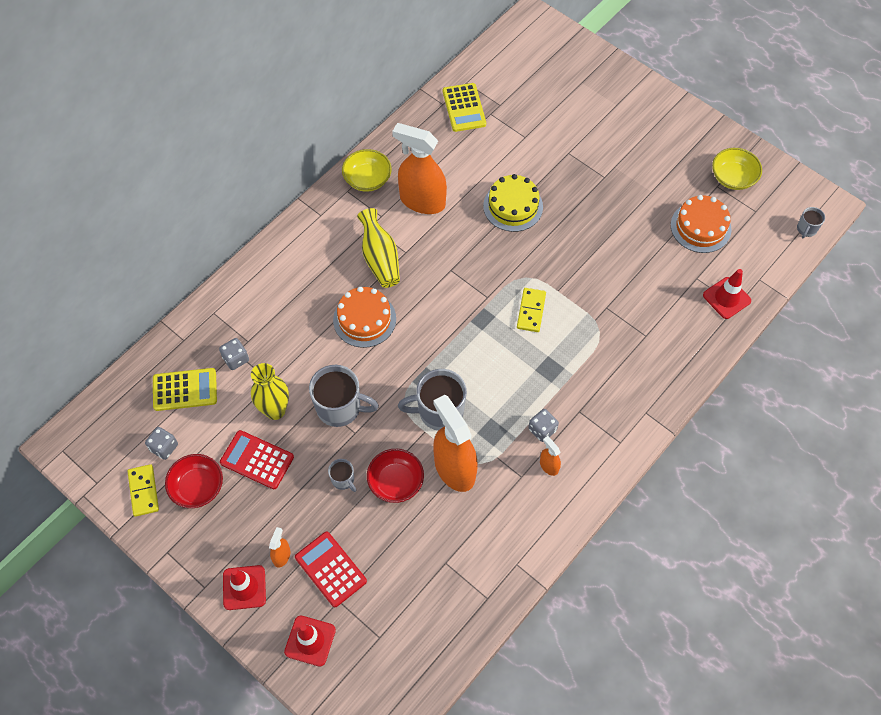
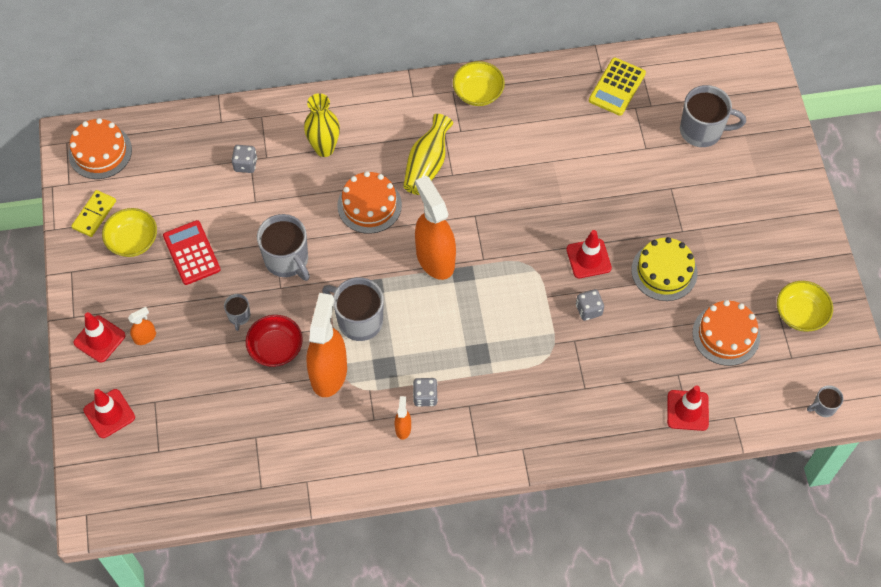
camera: 40 degrees right, 0 degrees up
(100, 437) = (100, 152): none -> orange cake
(164, 447) = (136, 193): grey dice -> grey dice (588, 310)
(185, 390) = (188, 161): yellow calculator -> none
(197, 487) = (133, 241): red bowl -> yellow bowl
(275, 410) = (238, 226): yellow vase -> yellow vase (324, 148)
(331, 569) = (170, 374): red calculator -> none
(422, 201) = (505, 142): orange spray bottle -> orange spray bottle (435, 258)
(513, 206) = (577, 200): yellow cake -> yellow cake (664, 271)
(531, 311) = (508, 297): yellow domino -> none
(551, 98) = (702, 131): none -> grey mug
(560, 242) = (588, 258): none -> red traffic cone

